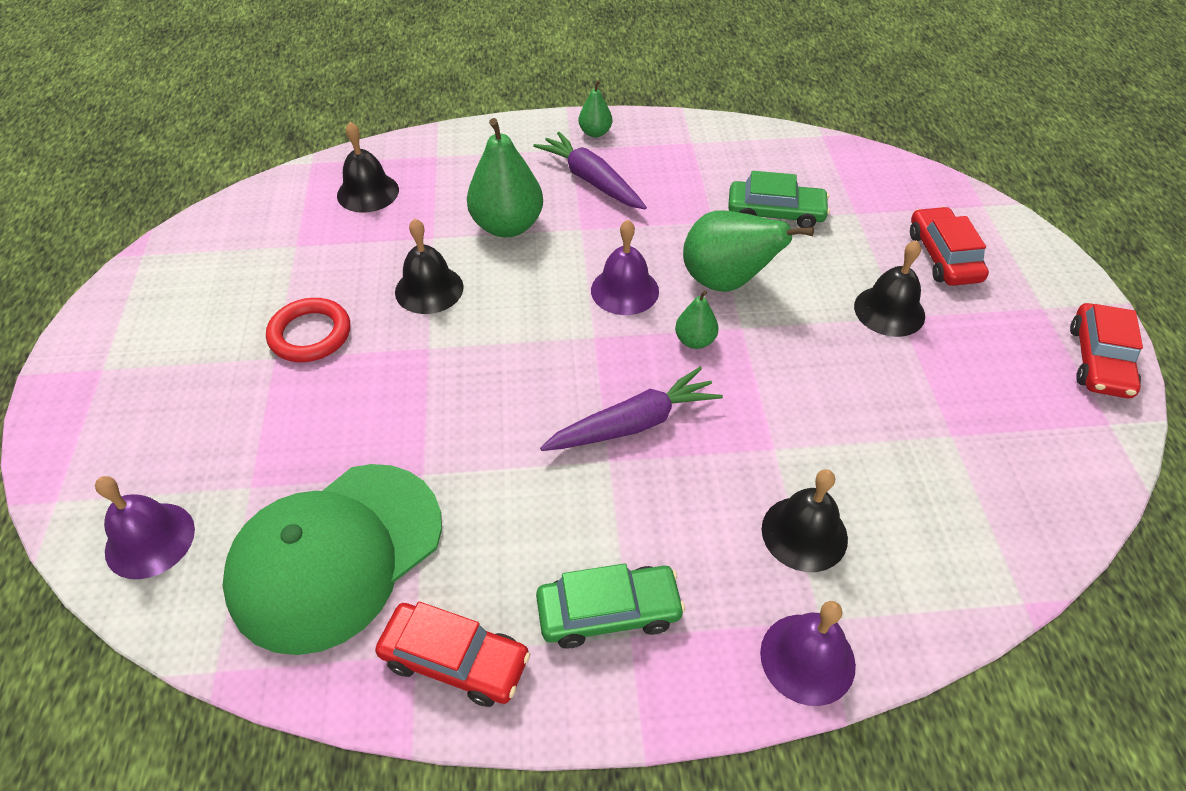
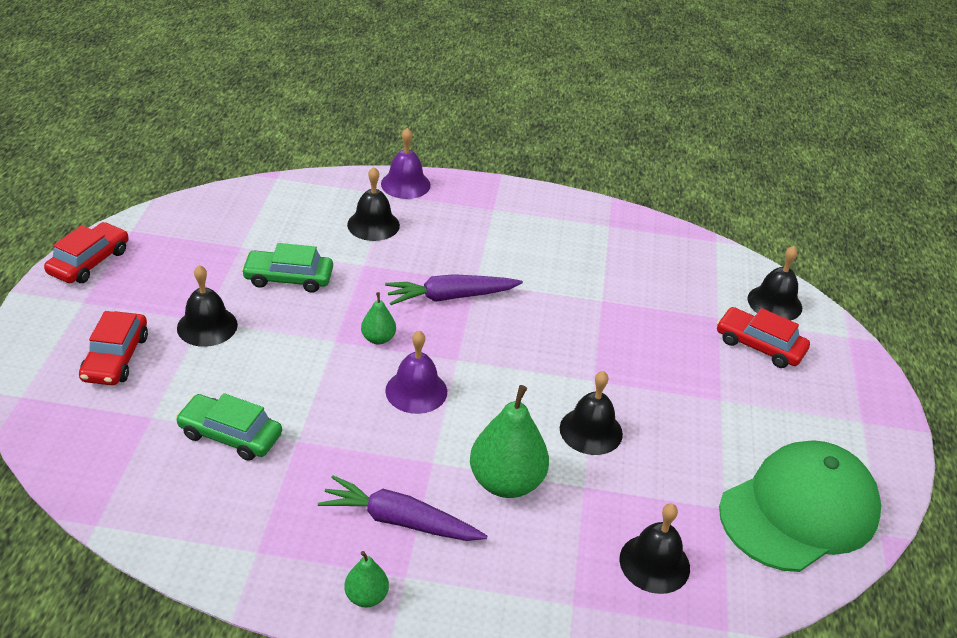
camera: 170 degrees left, 10 degrees down
(150, 540) = (774, 303): purple bell -> black bell
(310, 334) = (694, 412): red ring -> none
(336, 555) = (656, 272): green cap -> green cap (799, 510)
(455, 660) = (588, 219): red car -> red car (759, 345)
(591, 180) = (400, 521): purple carrot -> purple carrot turned 135 degrees clockwise
(609, 612) = (501, 219): green car -> green car (288, 278)
(726, 282) = (324, 378): green pear -> none

